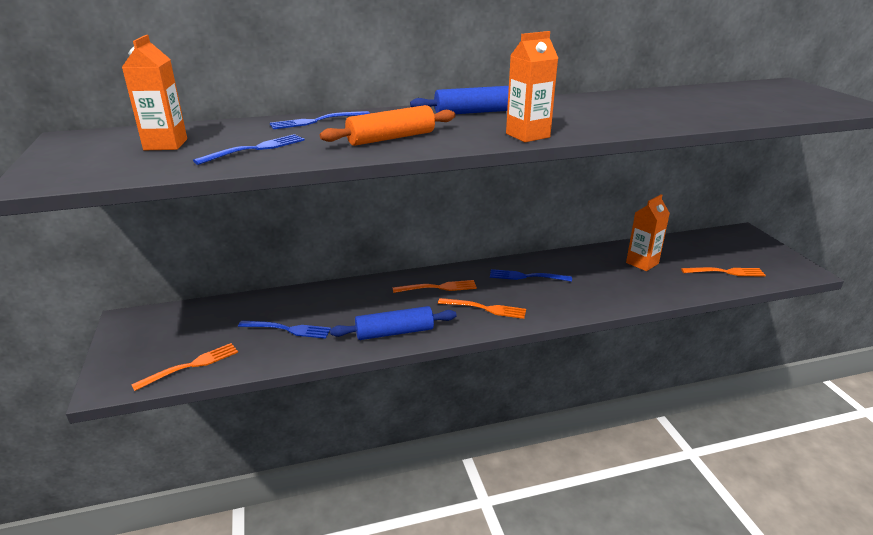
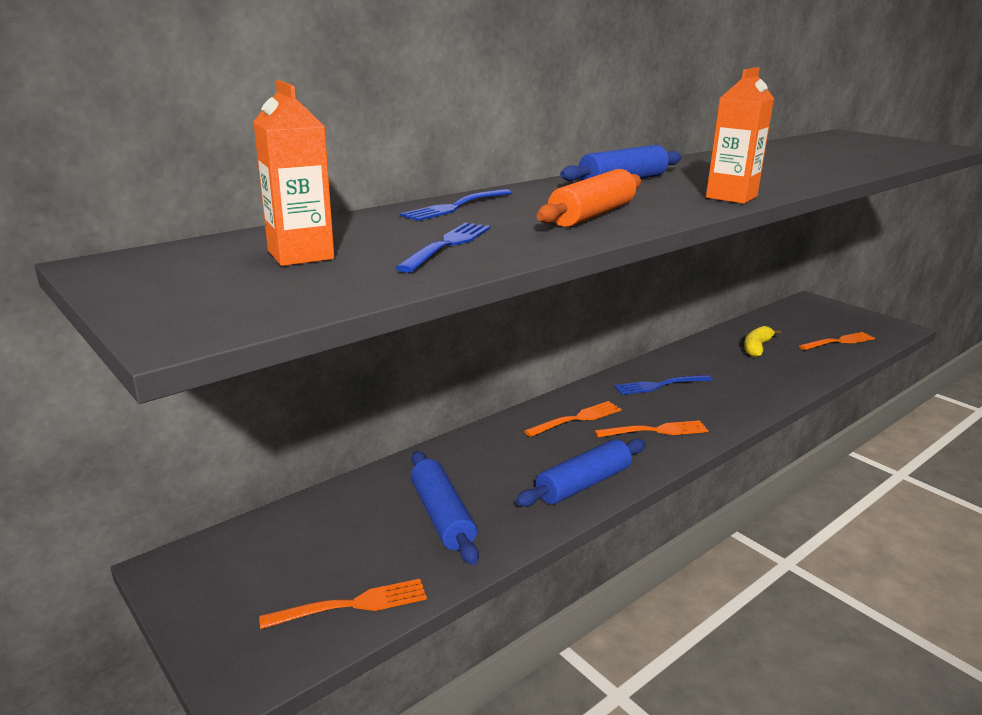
camera: 25 degrees left, 5 degrees down
(191, 366) = (351, 605): orange fork -> orange fork turned 45 degrees clockwise
(288, 329) = (442, 516): blue fork -> blue rolling pin
(642, 263) = (757, 347): orange carton -> yellow banana

